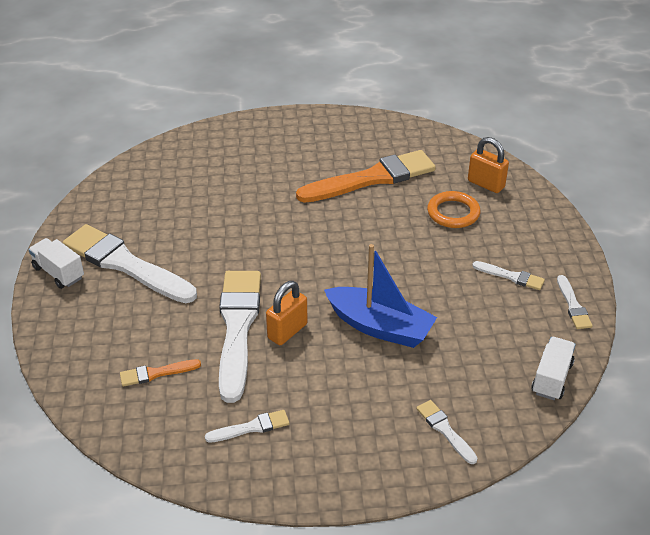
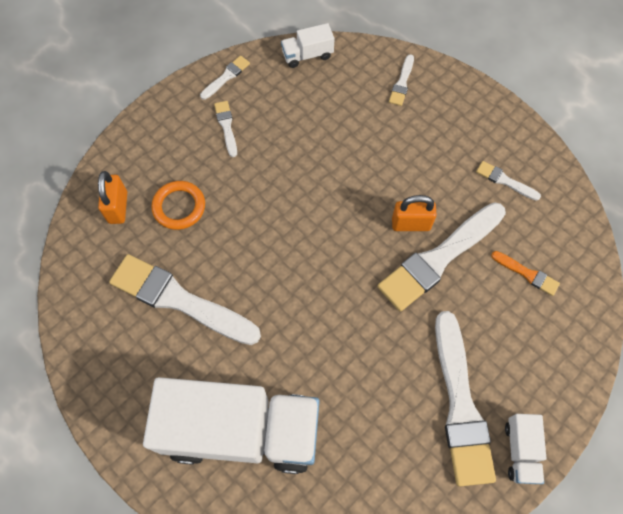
camera: 130 degrees left, 25 degrees up
(247, 162) = (241, 431): none -> white truck
(372, 178) = (179, 300): orange brush -> white brush
(380, 327) = (351, 171): blue boat -> none

